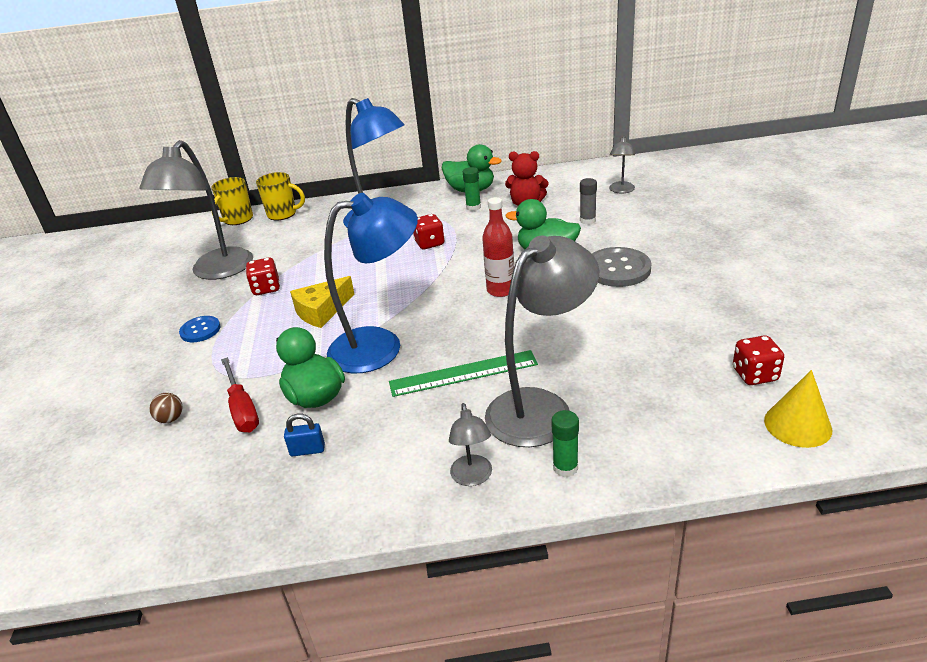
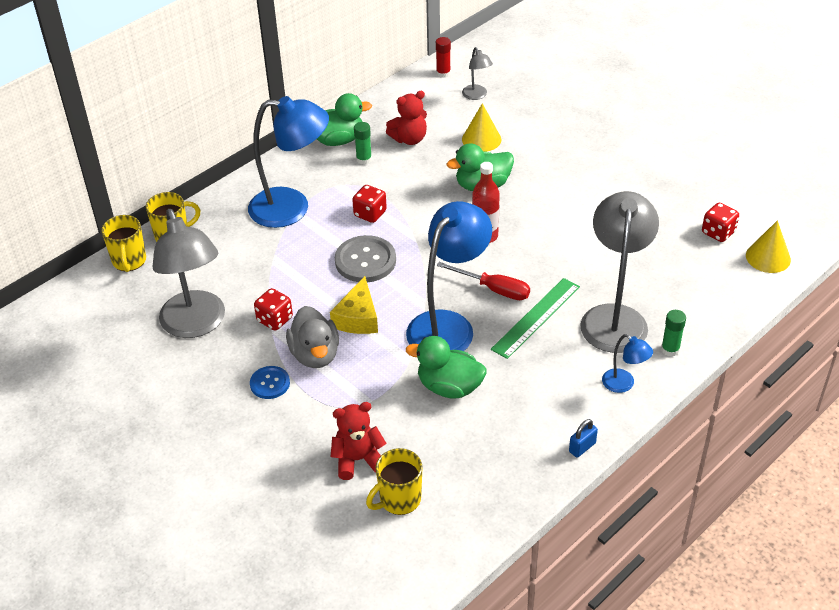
camera: 40 degrees left, 10 degrees up
(149, 471) = (399, 500): none -> yellow mug
(171, 419) = (358, 460): brown ball -> red teddy bear
(242, 409) = (405, 424): red screwdriver -> red screwdriver (494, 289)
(256, 324) = (315, 354): none -> grey duck
(307, 450) = (495, 425): blue padlock -> blue padlock (582, 447)
(473, 477) = (624, 384): grey lamp -> blue lamp
(587, 220) = (481, 139): grey glue stick -> yellow cone
(610, 169) = (443, 73): none -> red glue stick
(617, 269) = (553, 180): grey button -> grey button (365, 261)

